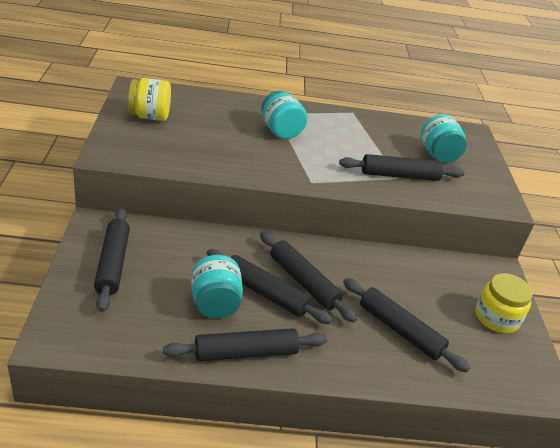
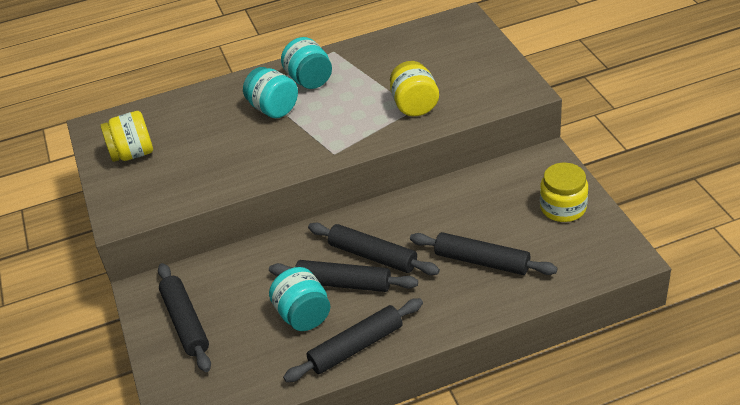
camera: 10 degrees left, 5 degrees up
(400, 175) = (414, 105): black rolling pin -> yellow jar
(438, 155) = (441, 63): turquoise jar -> turquoise jar (309, 80)

